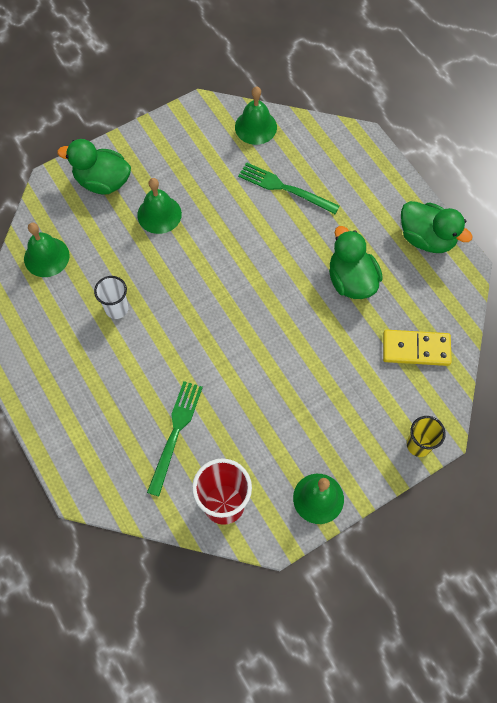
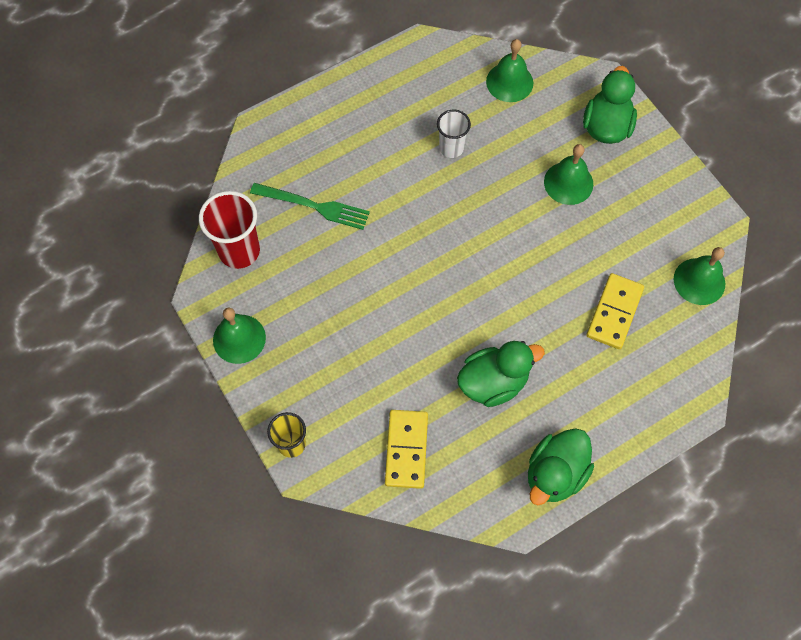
camera: 90 degrees right, 0 degrees up
(284, 188) = (614, 312): green fork -> yellow domino

